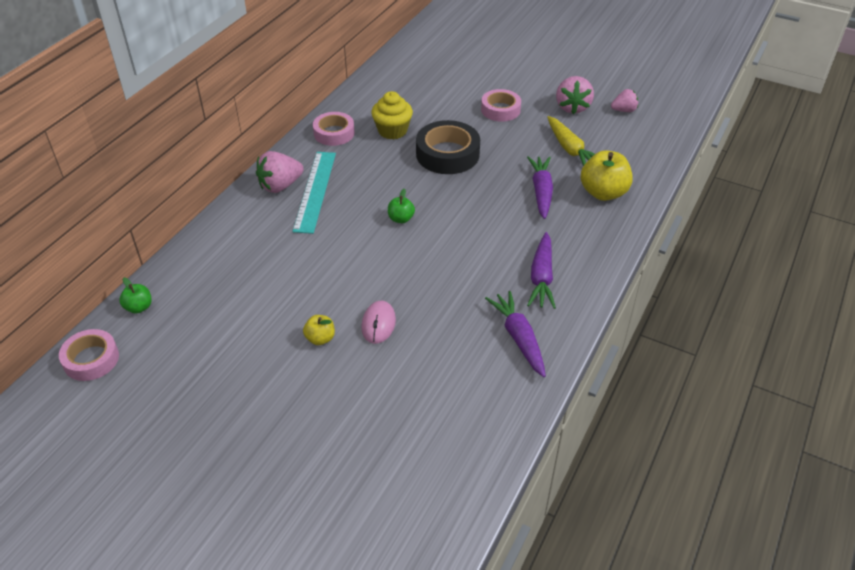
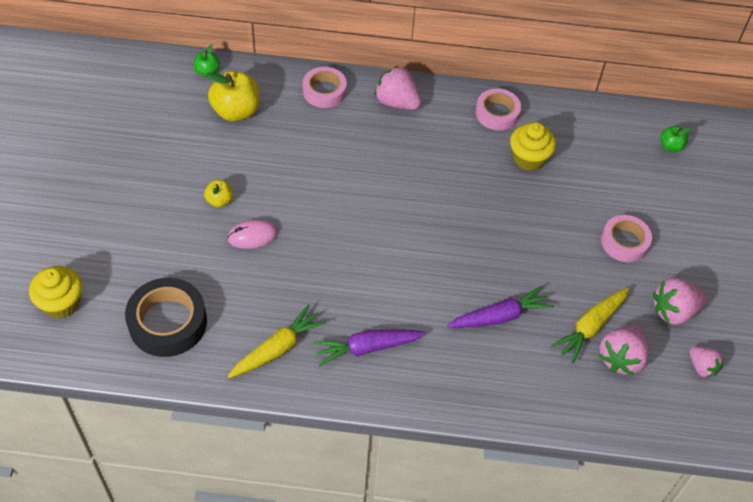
camera: 65 degrees right, 10 degrees up
(91, 359) = (145, 68): pink tape -> pink tape (324, 91)
(315, 191) = (403, 130): turquoise ruler -> none
(385, 510) = (61, 303): none -> yellow cupcake
(401, 219) = (396, 208): green apple -> green apple (670, 146)
(447, 154) = (517, 216): black tape -> black tape (168, 322)
(518, 338) = (277, 348): purple carrot -> yellow carrot
(603, 143) = (621, 358): none -> pink strawberry
(603, 193) = (529, 376): yellow apple -> yellow apple (236, 111)

